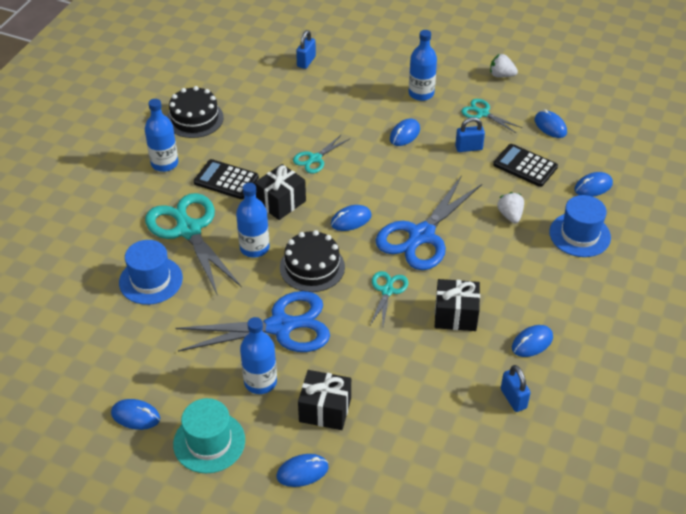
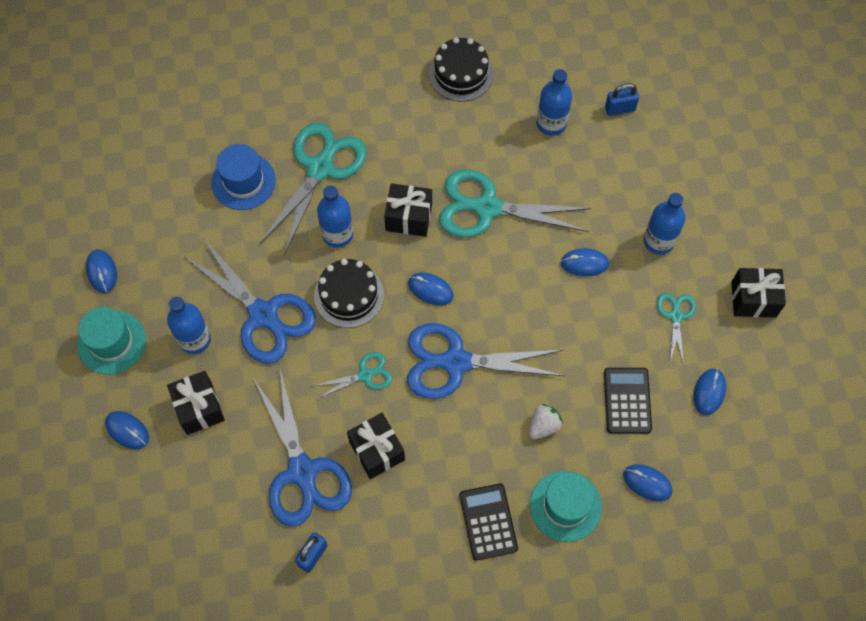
camera: 55 degrees right, 20 degrees up
(164, 163) = (385, 92): blue bottle -> blue bottle (551, 123)
(226, 180) = (402, 154): black calculator -> black calculator (488, 522)
(315, 159) = (487, 208): turquoise scissors -> turquoise scissors, size x2.00
(437, 369) = (302, 471): none -> blue scissors
(468, 148) = (612, 333): blue padlock -> none
(501, 75) = (753, 299): white strawberry -> black gift
(532, 343) = (390, 536): blue mouse -> none
(579, 235) = (565, 506): blue hat -> turquoise hat

